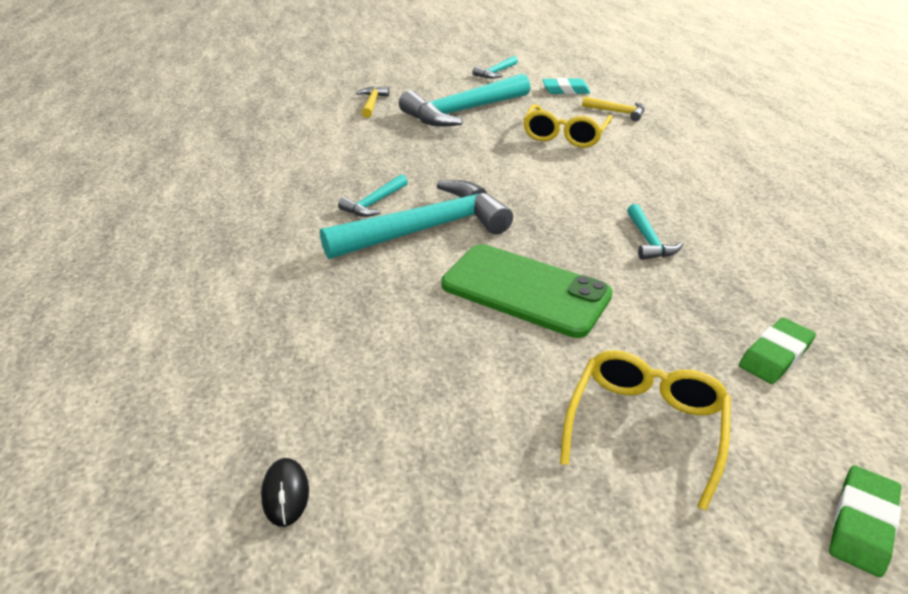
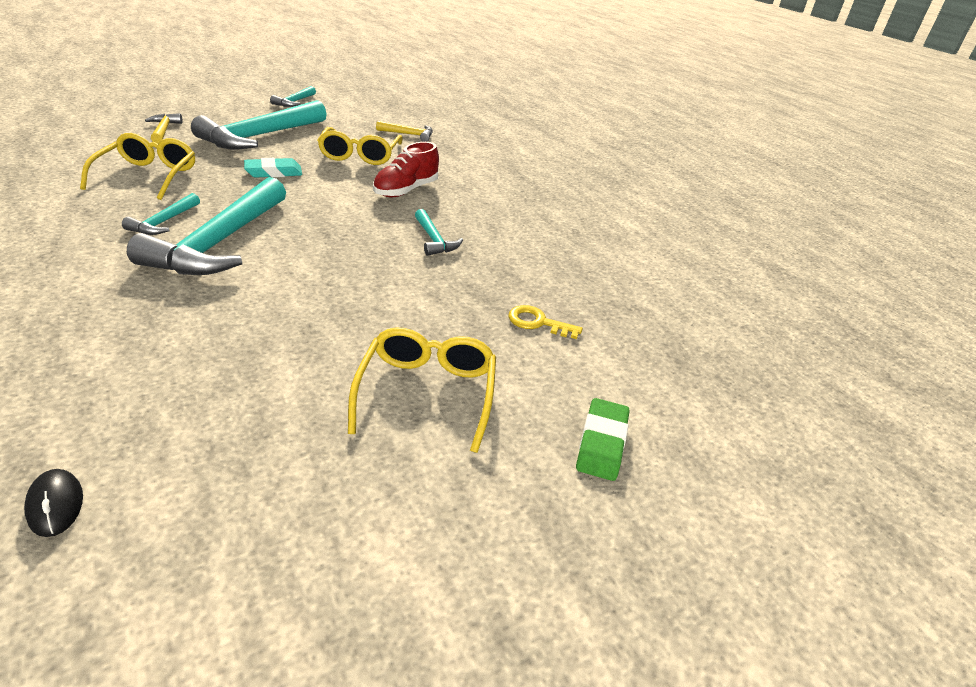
camera: 20 degrees left, 0 degrees up
(359, 152) = (148, 176): none -> yellow glasses
(426, 229) = (220, 243): turquoise hammer -> turquoise hammer turned 150 degrees clockwise
(525, 290) = (319, 289): green phone -> none
(565, 90) = (361, 116): turquoise eraser -> turquoise eraser (274, 172)
(615, 179) = (406, 190): none -> red shoe
(775, 355) = (538, 322): green eraser -> yellow key

